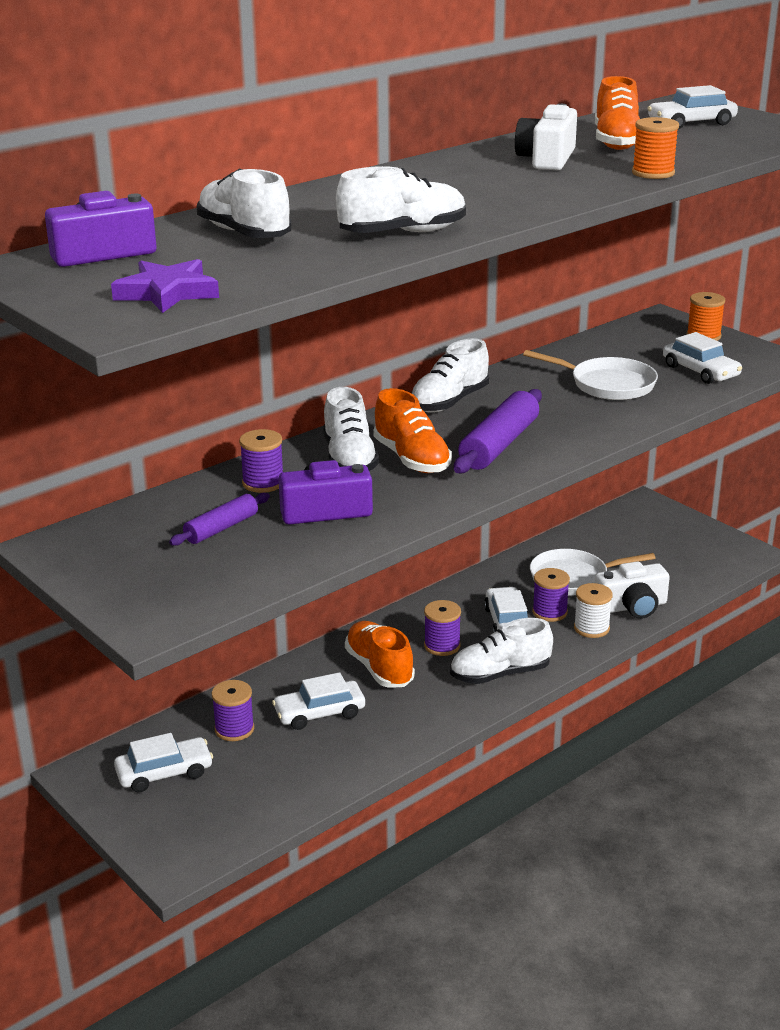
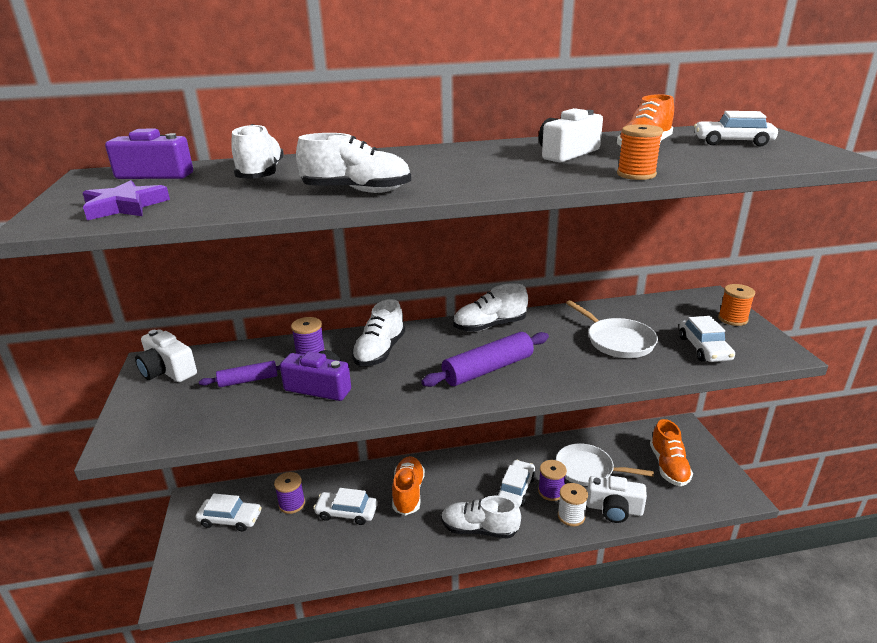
camera: 30 degrees right, 0 degrees up
(90, 548) = (167, 370): none -> white camera
(411, 459) = (418, 363): orange shoe -> orange shoe (668, 466)
(442, 646) = (460, 491): purple spool -> none

